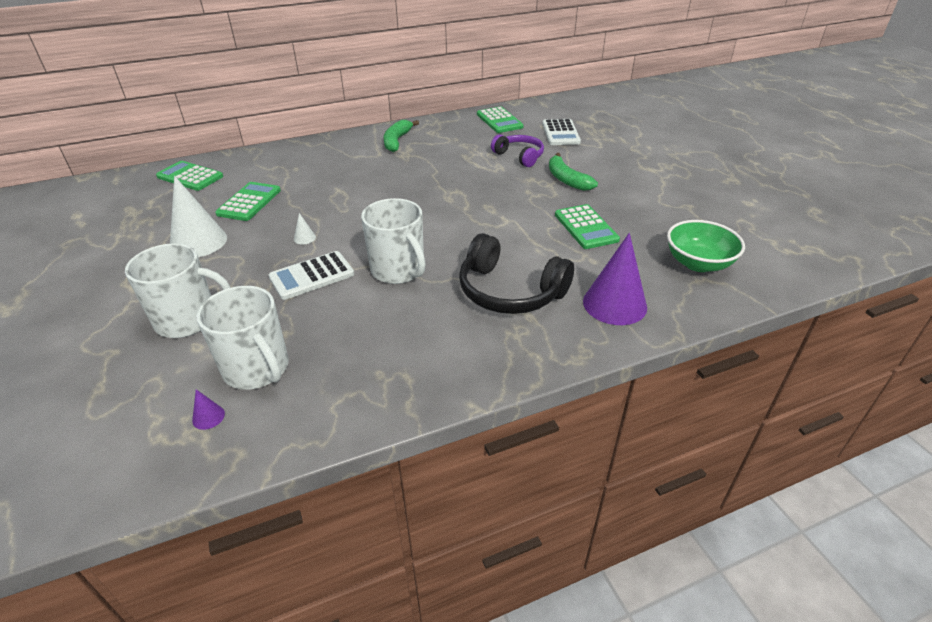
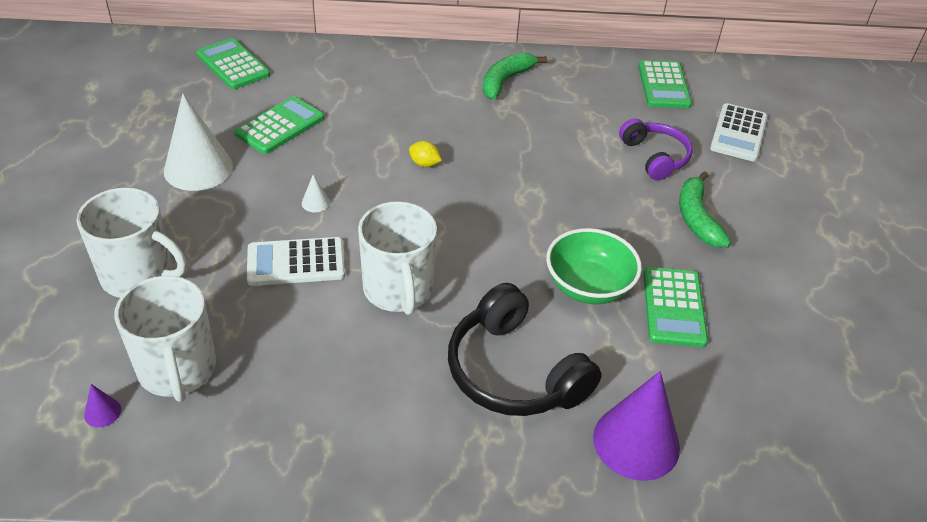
camera: 20 degrees right, 5 degrees up
(370, 197) = (424, 164): none -> yellow lemon
(698, 263) = (794, 422): green bowl -> green bowl (588, 286)

